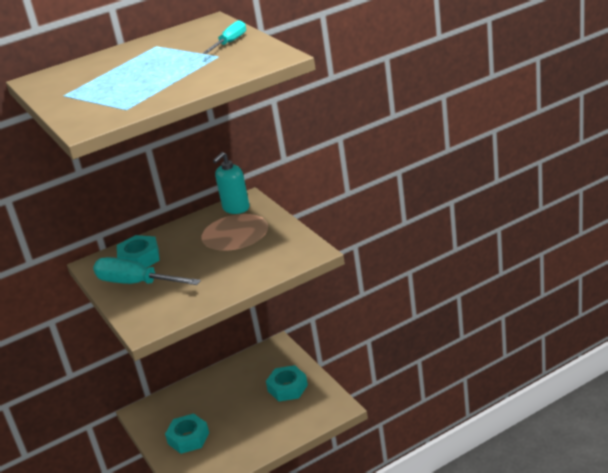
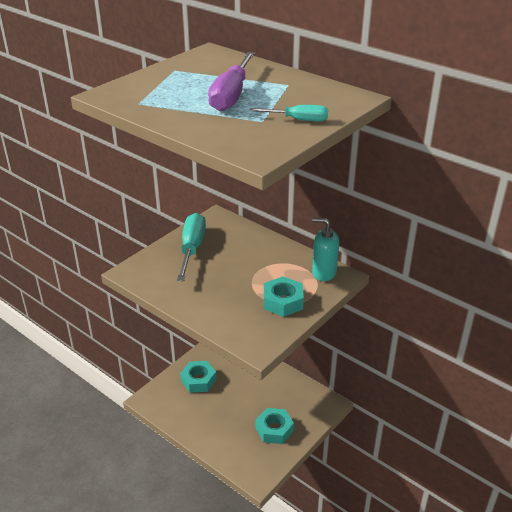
camera: 65 degrees right, 5 degrees up
(139, 258) = (228, 239): turquoise nut -> turquoise nut (283, 301)
(154, 68) = (231, 96): none -> purple screwdriver

